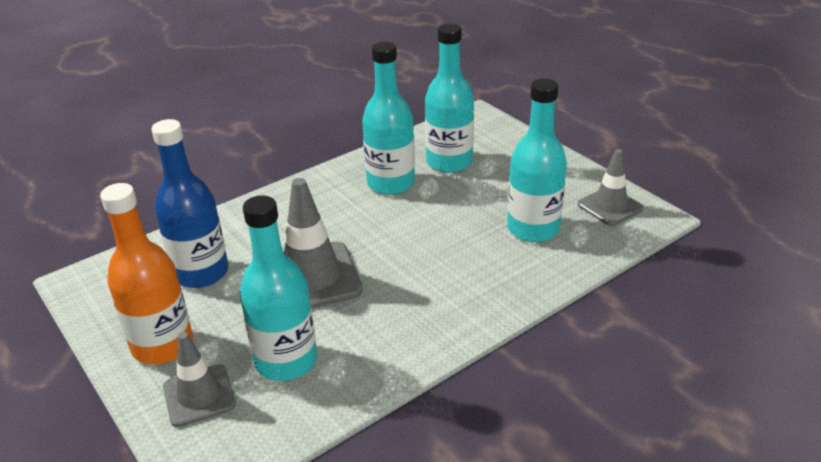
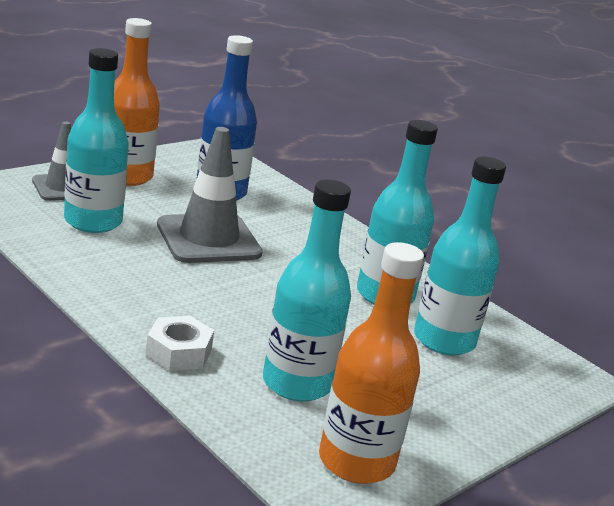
camera: 80 degrees right, 10 degrees down
(515, 287) = (179, 352): none -> white nut
(610, 206) = (356, 461): grey traffic cone -> orange bottle

